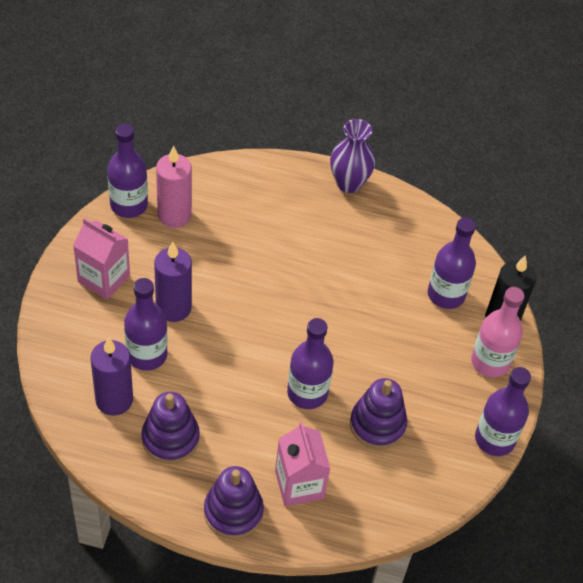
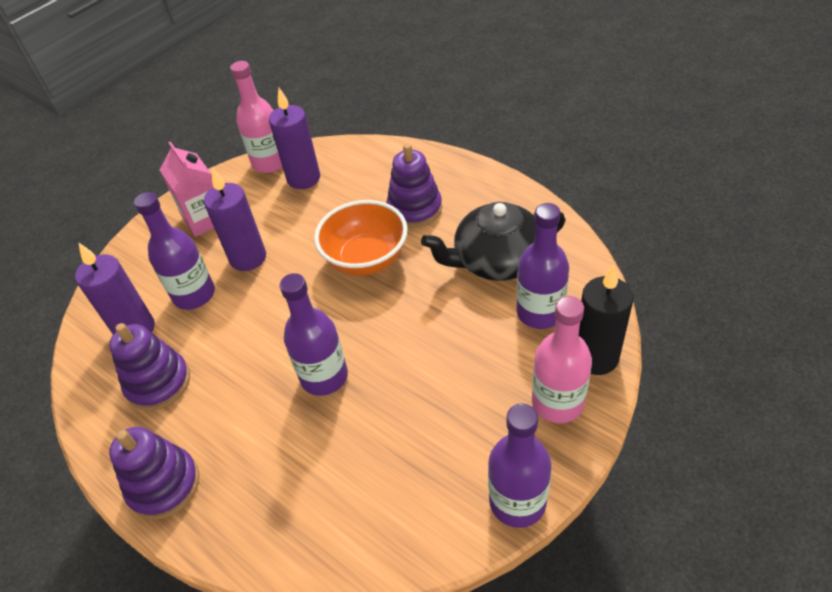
camera: 35 degrees right, 5 degrees down
(129, 205) = (270, 163): purple bottle -> pink bottle
(174, 215) = (303, 178): pink candle -> purple candle
(281, 282) = (366, 259): none -> orange bowl
(299, 484) = (252, 478): pink carton -> none
(349, 183) = (489, 182): purple vase -> none
(377, 424) = (381, 436): purple stacking toy -> purple stacking toy (414, 209)
(391, 257) = (496, 260): none -> black teapot

